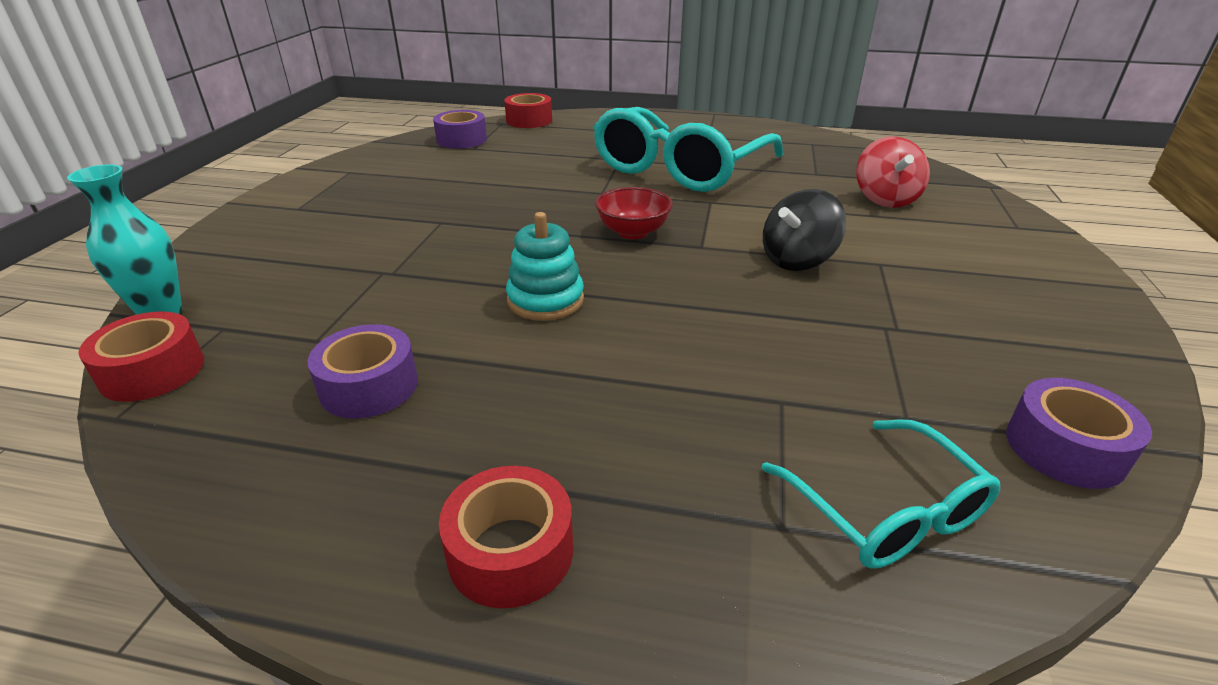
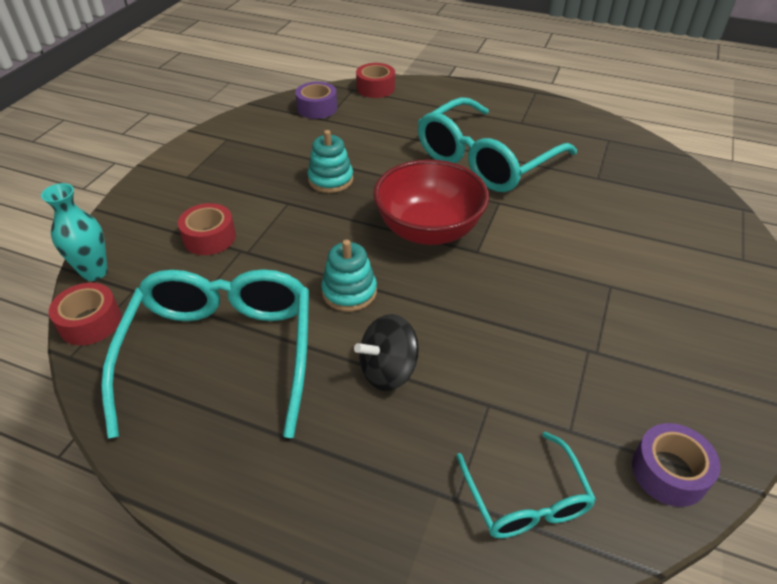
camera: 10 degrees right, 10 degrees up
(369, 386) = (222, 353): purple tape -> turquoise glasses
(493, 197) = (330, 179): none -> turquoise stacking toy
(511, 551) = (290, 489): red tape -> red tape (209, 237)
(633, 232) = (428, 230): red bowl -> red bowl, size x1.90
(797, 260) = (546, 275): black spinning top -> black spinning top (388, 370)
(885, 199) = (644, 215): red spinning top -> none

